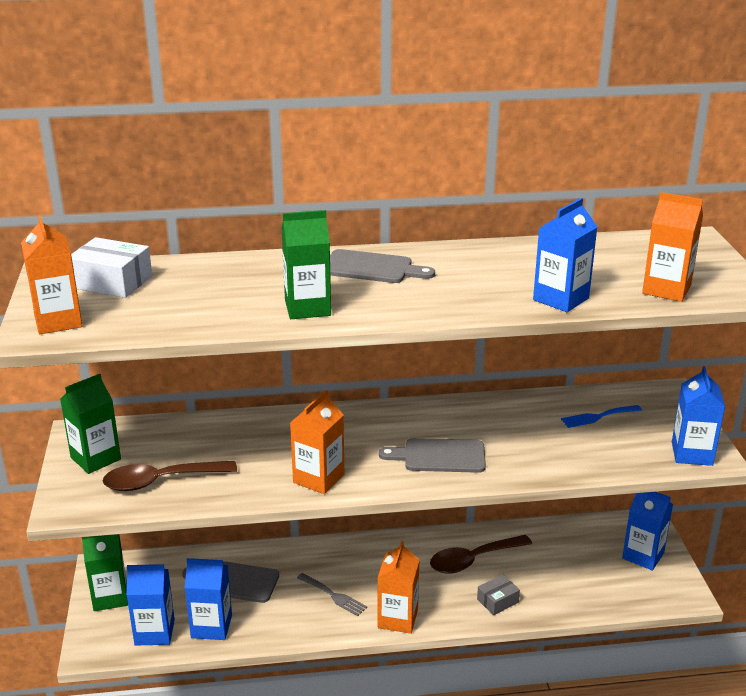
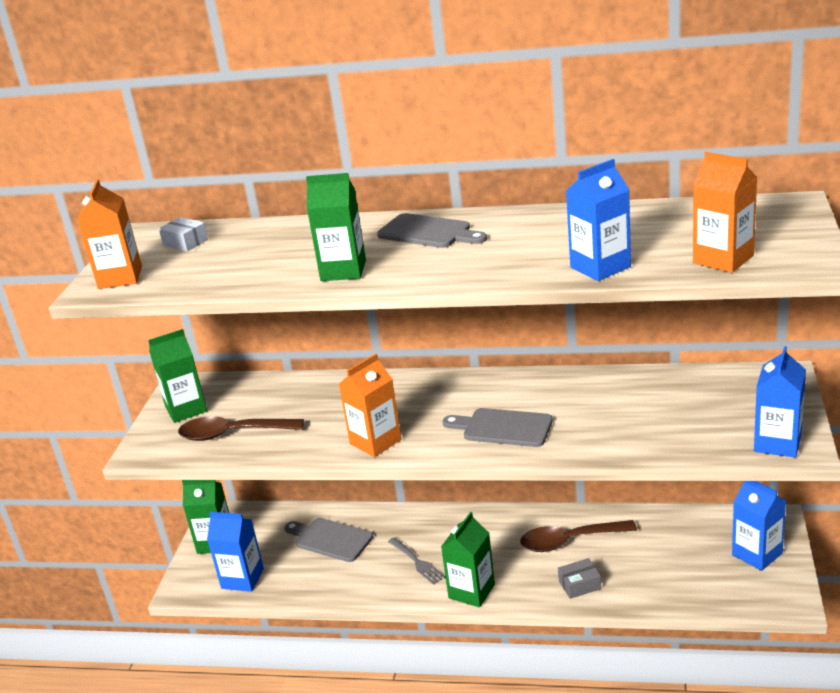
camera: 20 degrees right, 0 degrees up
(112, 282) = (185, 242): white box -> white box, size x0.60
(211, 626) = (294, 579): blue carton -> none
(397, 618) = (471, 591): orange carton -> green carton
(598, 417) = (689, 398): blue fork -> none

